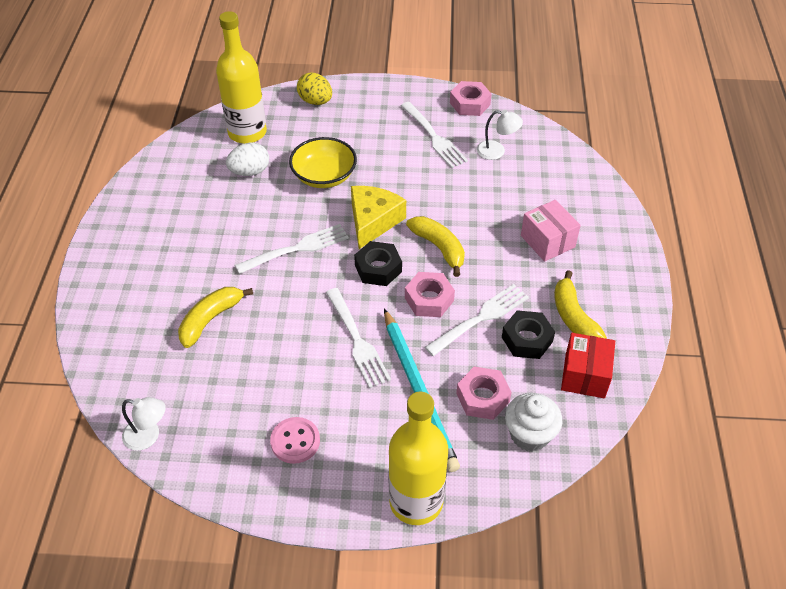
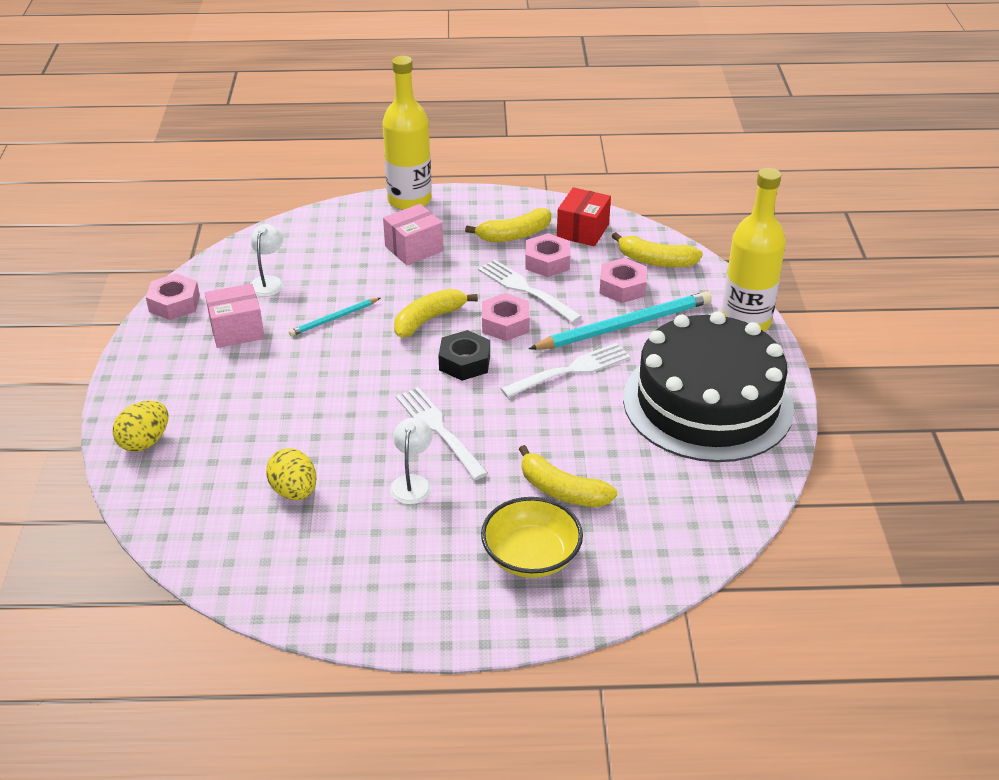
camera: 95 degrees left, 10 degrees down
(148, 436) = (737, 516): white lamp -> white lamp (412, 483)
(247, 132) = (207, 506): yellow bottle -> yellow bottle (409, 200)
(250, 172) = (294, 491): white egg -> yellow egg
(295, 441) = (707, 403): pink button -> black cake
(324, 176) = (306, 419): yellow bowl -> yellow bowl (531, 556)
(373, 221) = (388, 371): yellow cheese -> none
(434, 137) = (237, 330): white fork -> pink box
(444, 189) = (334, 319): none -> turquoise pencil
(527, 339) = (547, 262): black nut -> pink nut
(529, 434) = (655, 261): white cupcake -> yellow banana
(584, 375) = (583, 231): red box -> red box turned 75 degrees counterclockwise

